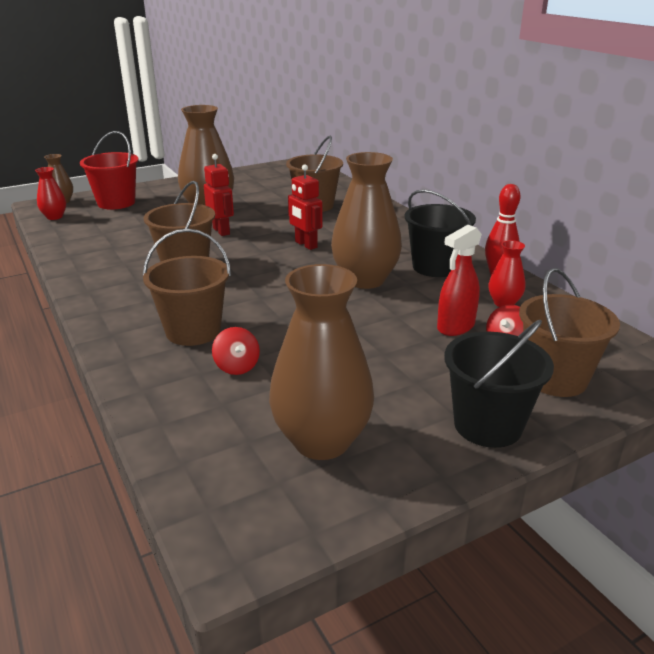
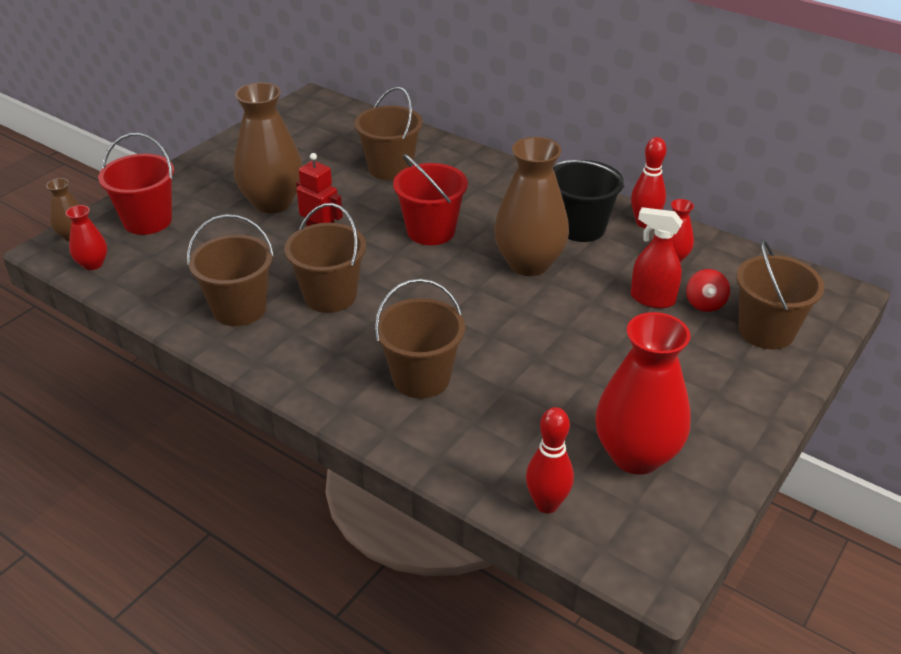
camera: 25 degrees left, 10 degrees up
(114, 259) = (239, 309): none -> brown bucket
(195, 453) = (547, 504): none -> red bowling pin
(237, 367) = (500, 405): red spinning top -> none
(305, 245) = (431, 231): red robot -> red bucket
(321, 441) = (636, 455): brown vase -> red vase
(455, 327) = (652, 299): red spray bottle -> red spray bottle turned 90 degrees clockwise
(488, 425) = (747, 395): black bucket -> none

